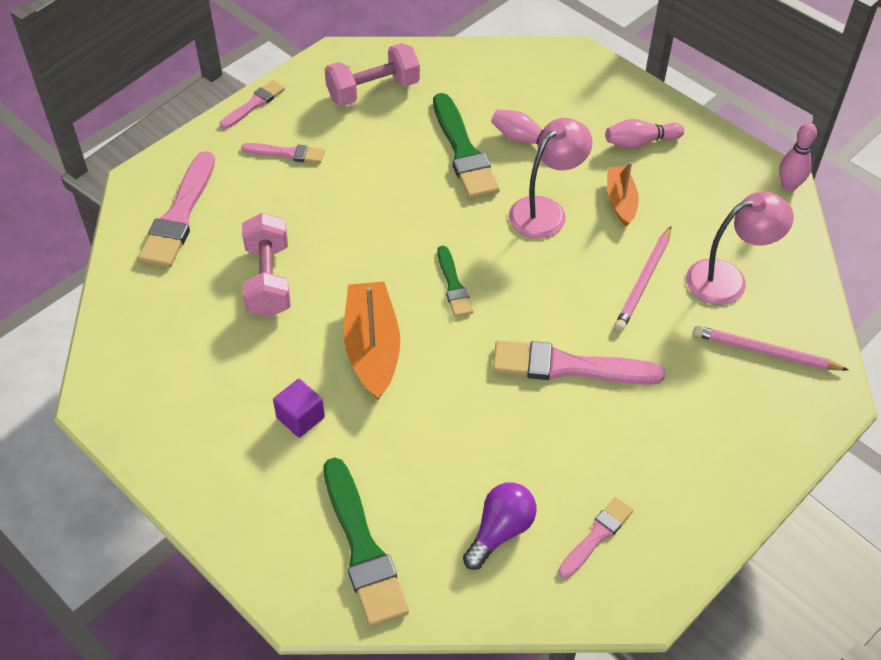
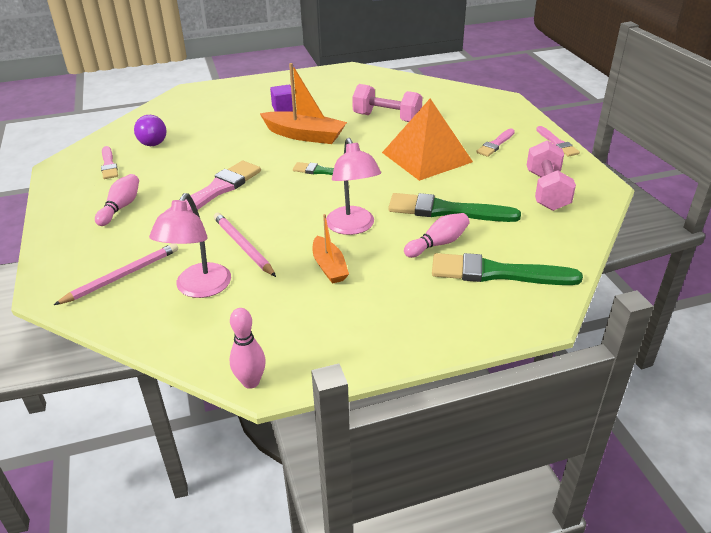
camera: 120 degrees right, 15 degrees down
(179, 215) = (463, 104): pink brush -> none
(356, 203) = (427, 157): none -> orange pyramid
(362, 548) = (194, 107): green brush -> green brush (497, 273)
(620, 201) = (329, 267): orange boat -> orange boat turned 45 degrees clockwise
(640, 142) = (388, 306): pink bowling pin -> pink bowling pin (121, 207)

